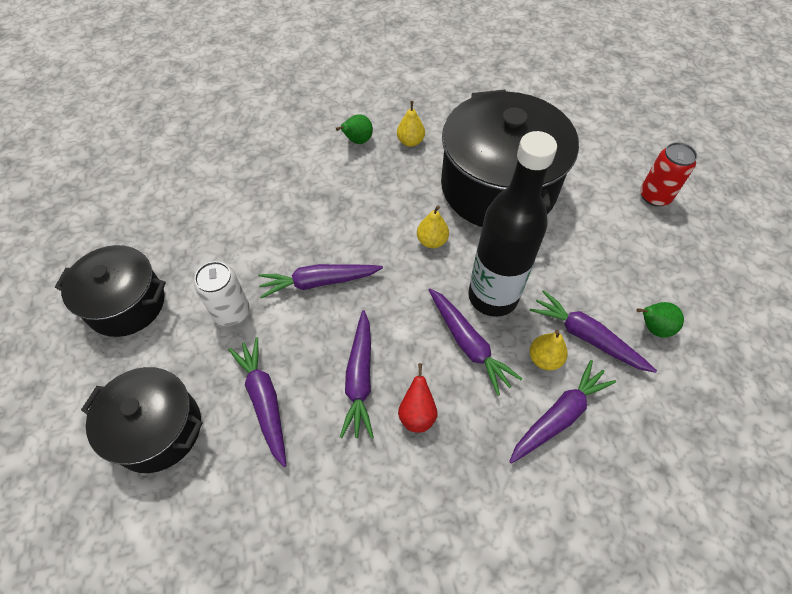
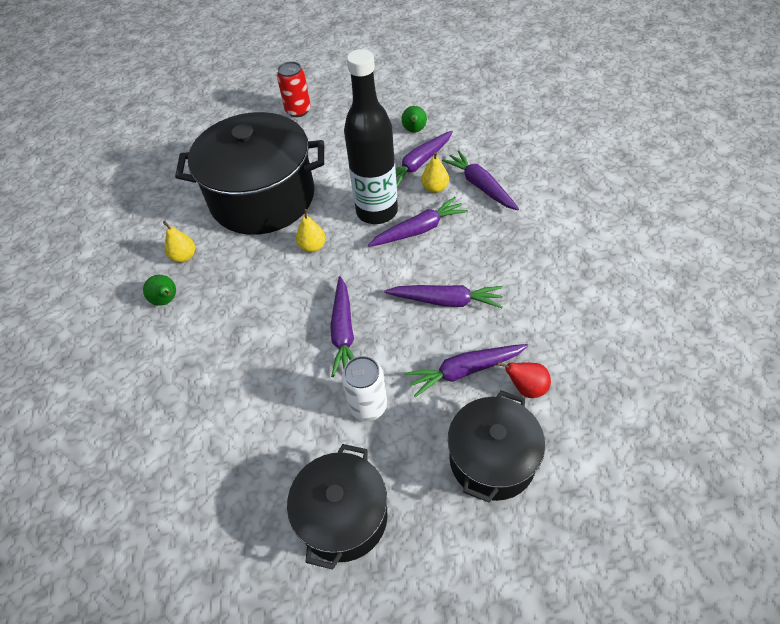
camera: 80 degrees left, 5 degrees down
(417, 414) = (478, 264): red pear -> red pear (526, 388)

